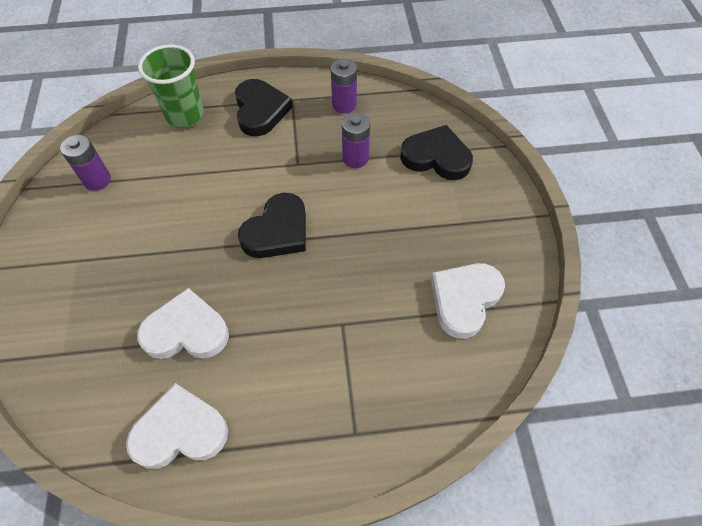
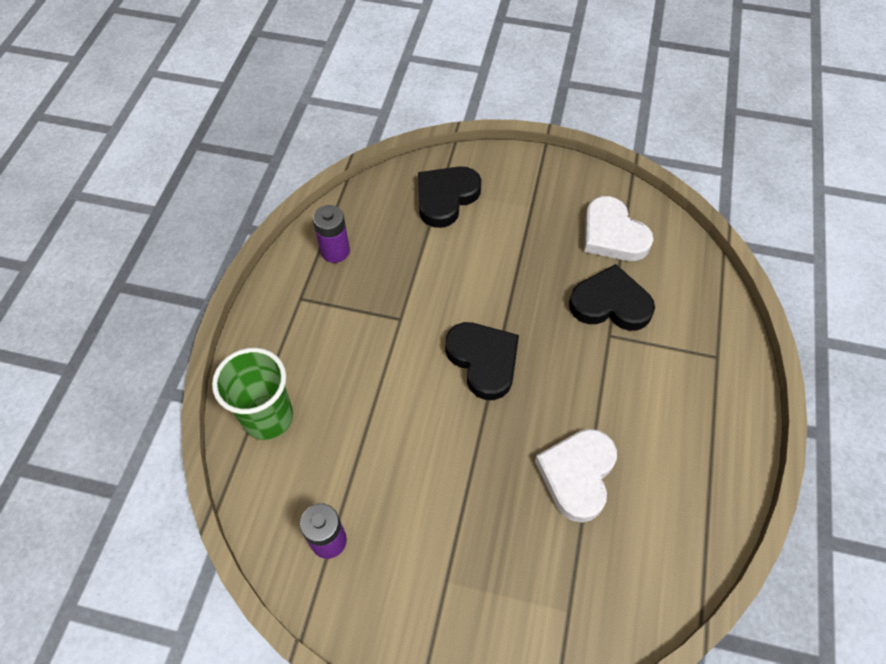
camera: 70 degrees left, 0 degrees up
(180, 431) = (685, 501): white heart -> none
(260, 110) = (302, 334): black heart -> black heart (610, 303)
(355, 158) = (417, 264): purple battery -> none

